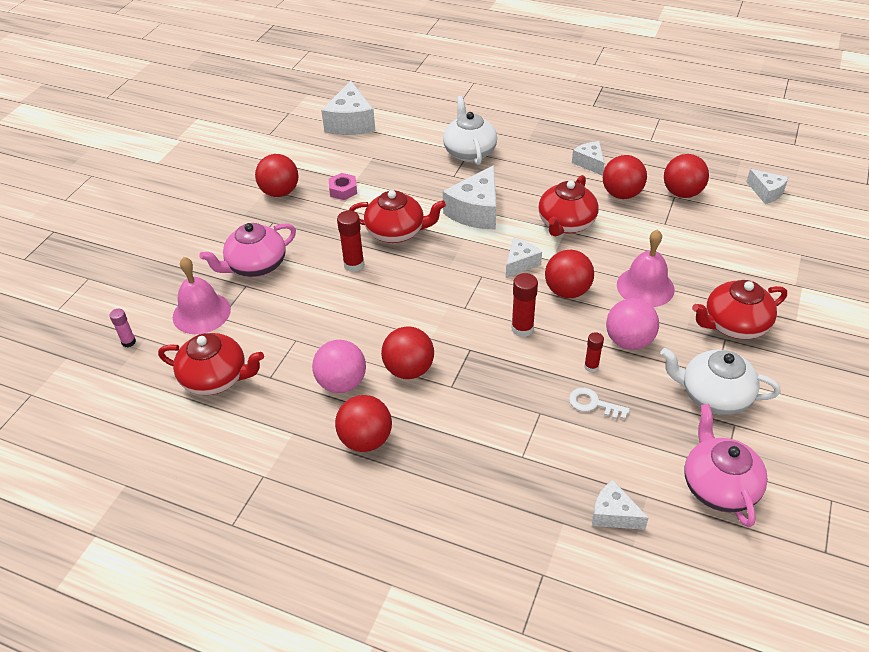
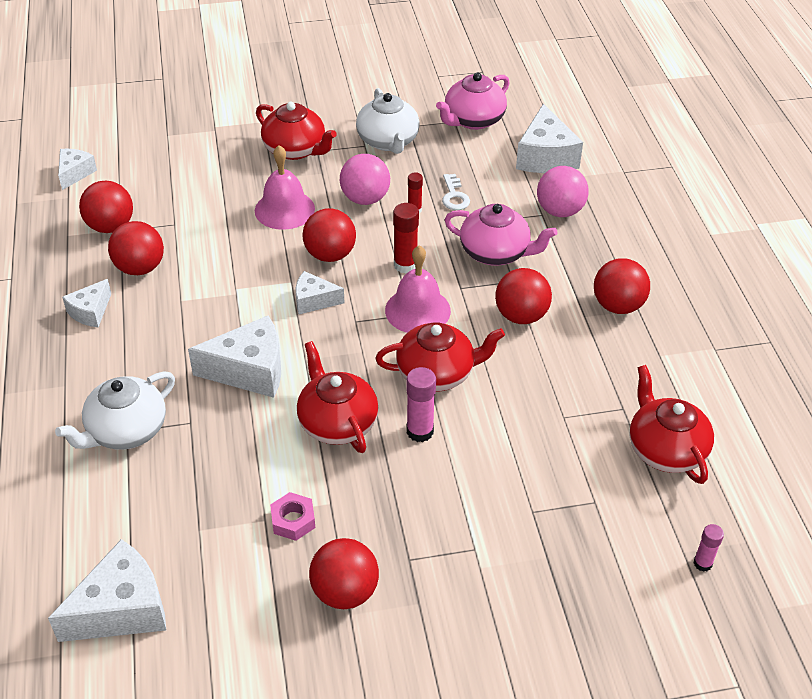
camera: 125 degrees left, 0 degrees up
(201, 313) = (605, 524): pink bell -> pink bell (417, 310)
(256, 266) = (495, 523): pink teapot -> pink teapot (495, 253)
(342, 383) = (579, 352): pink ball -> pink ball (560, 211)
(354, 264) = (420, 431): red glue stick -> pink glue stick
(566, 224) = (223, 291): red teapot -> red teapot (437, 373)
(613, 514) = (545, 157): white cheese -> white cheese, size x1.74

